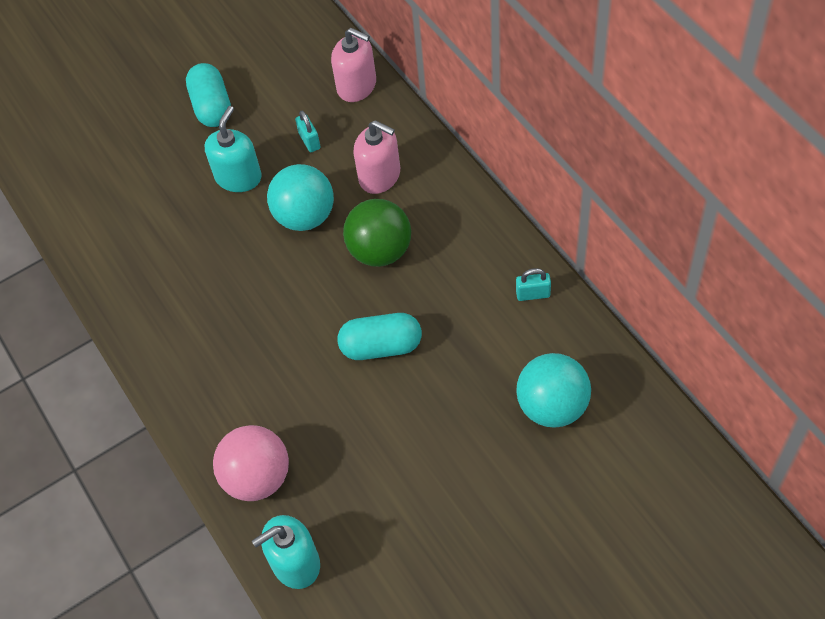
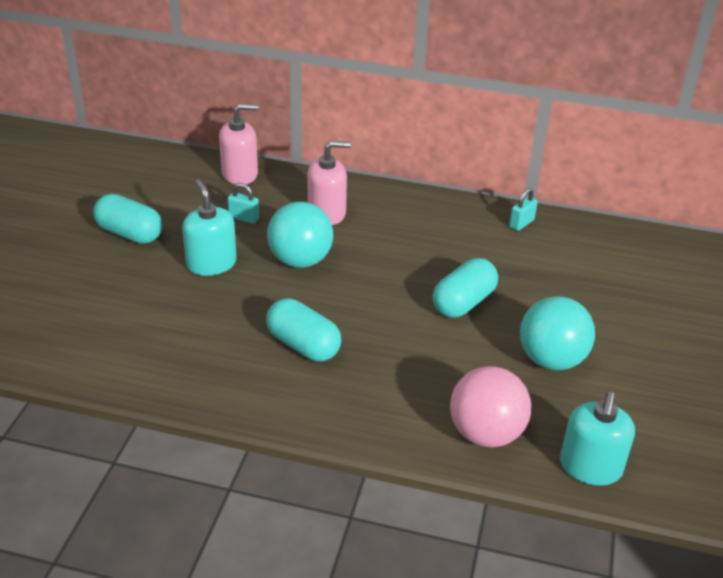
camera: 50 degrees left, 20 degrees down
(221, 304) = (303, 345): none -> turquoise capsule
(380, 251) = (386, 252): green ball -> none
(552, 406) = (618, 272): turquoise ball -> turquoise ball (551, 360)

